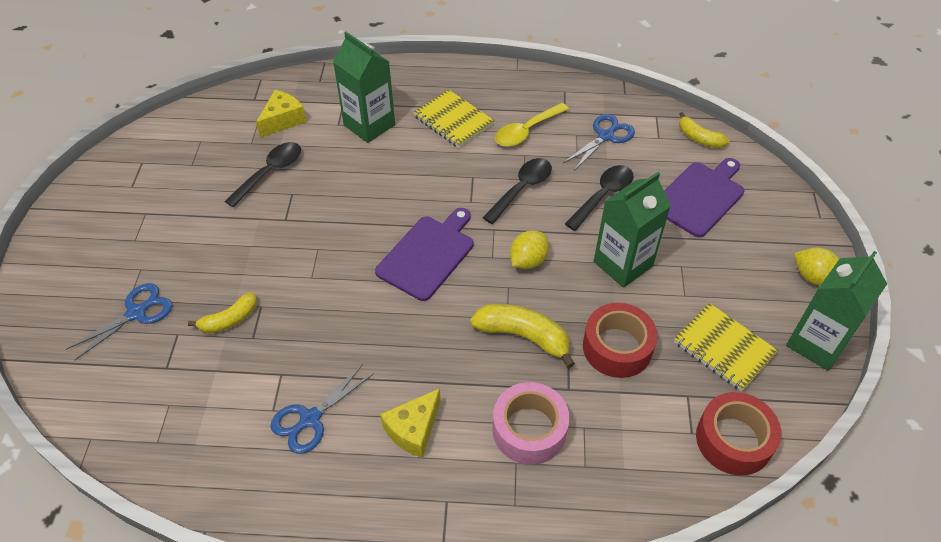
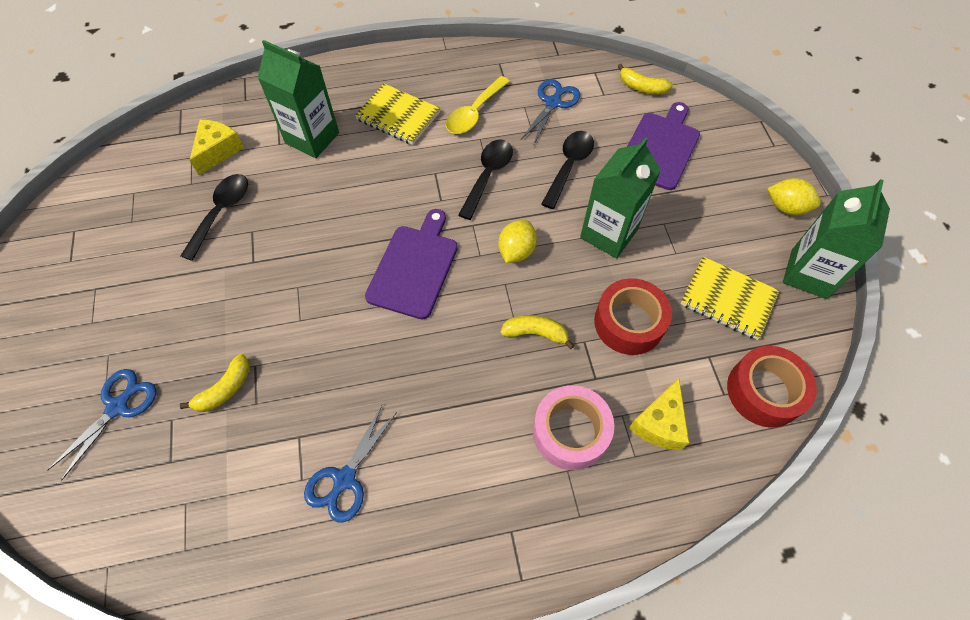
camera: 15 degrees left, 10 degrees up
(413, 429) = (455, 462): yellow cheese -> yellow cheese (659, 423)
(523, 336) = (535, 333): yellow banana -> yellow banana, size x0.64

